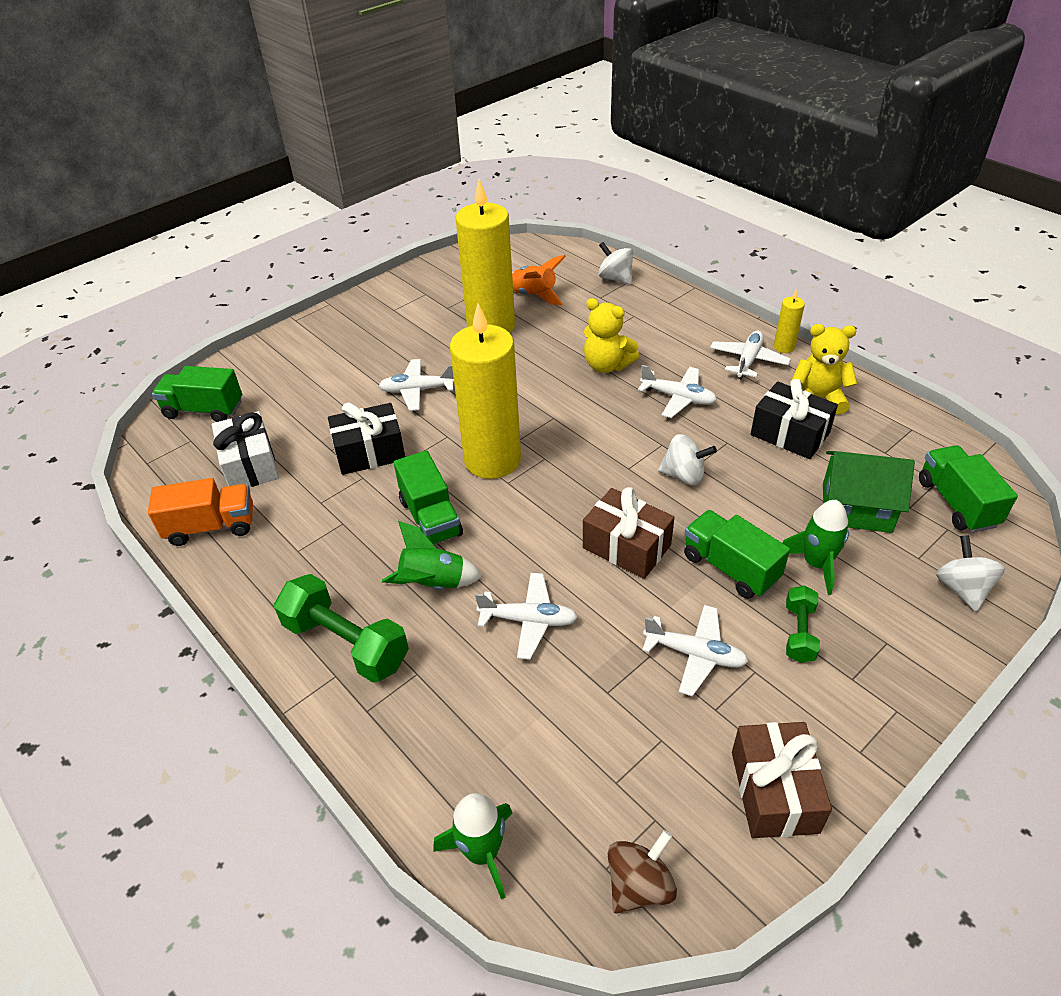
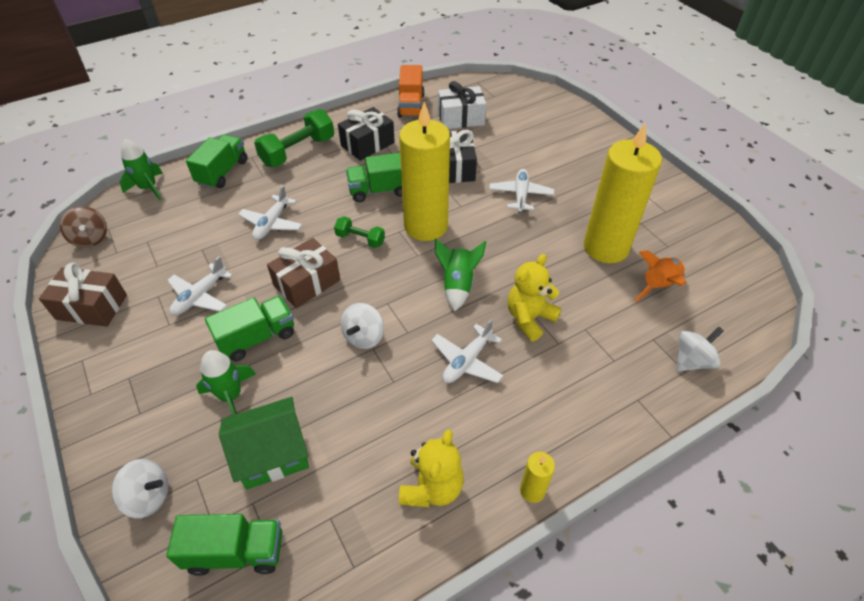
camera: 100 degrees right, 5 degrees up
(204, 410) = (523, 100): green truck -> green truck (222, 172)
(433, 584) = (322, 186): green rocket -> green rocket (457, 285)
(748, 361) = (513, 443): white plane -> none
(790, 434) = (386, 438): black gift -> black gift (367, 144)
(799, 633) = (180, 360): green dumbbell -> green dumbbell (360, 239)
(856, 508) = (272, 454): green house -> green house turned 45 degrees clockwise

